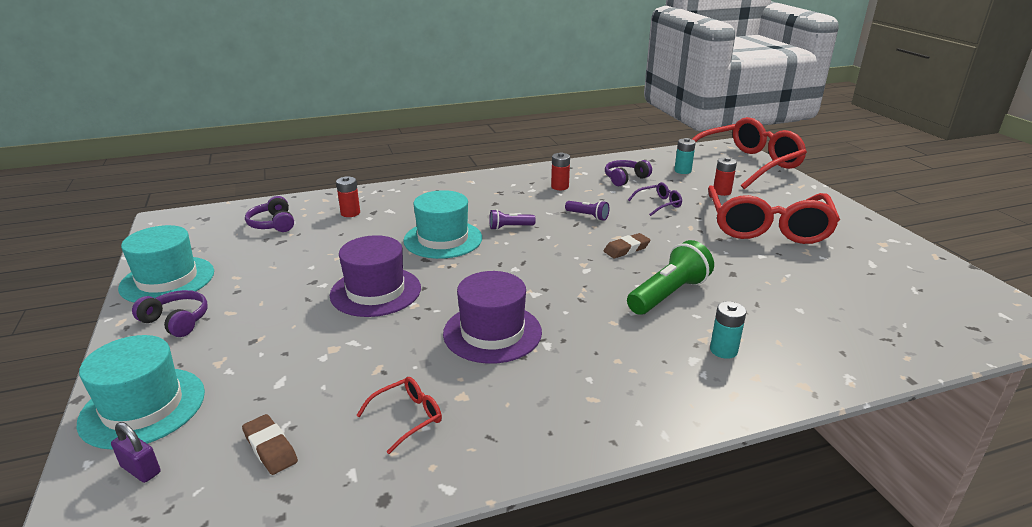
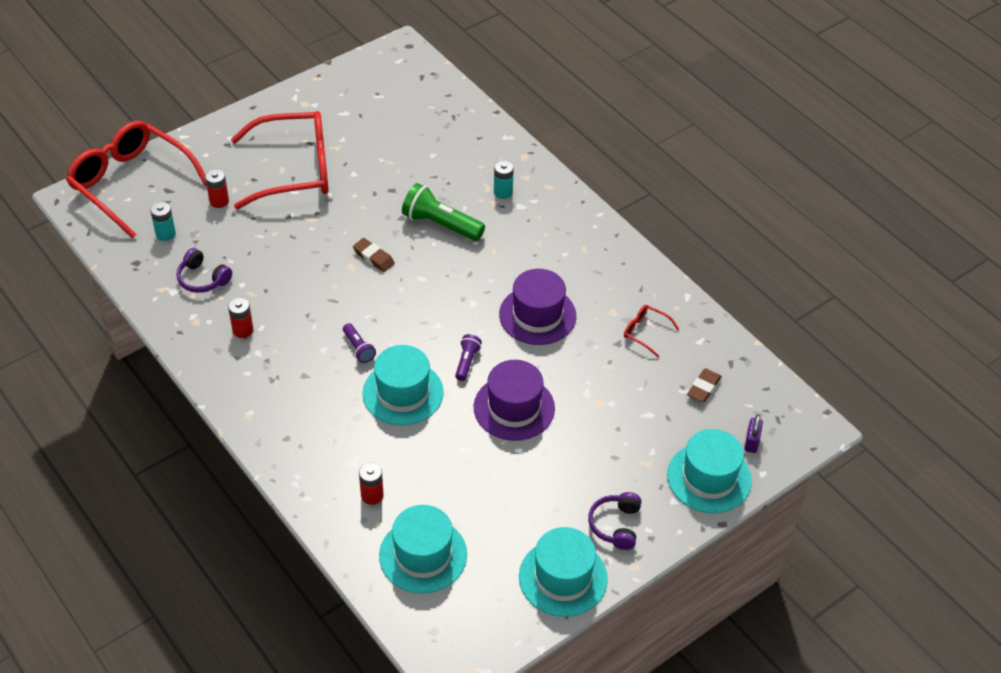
camera: 110 degrees left, 20 degrees up
(273, 224) = (423, 555): purple headphones -> turquoise hat
(587, 216) = (312, 294): purple flashlight -> purple flashlight (467, 362)
(658, 204) = (266, 245): purple glasses -> none

